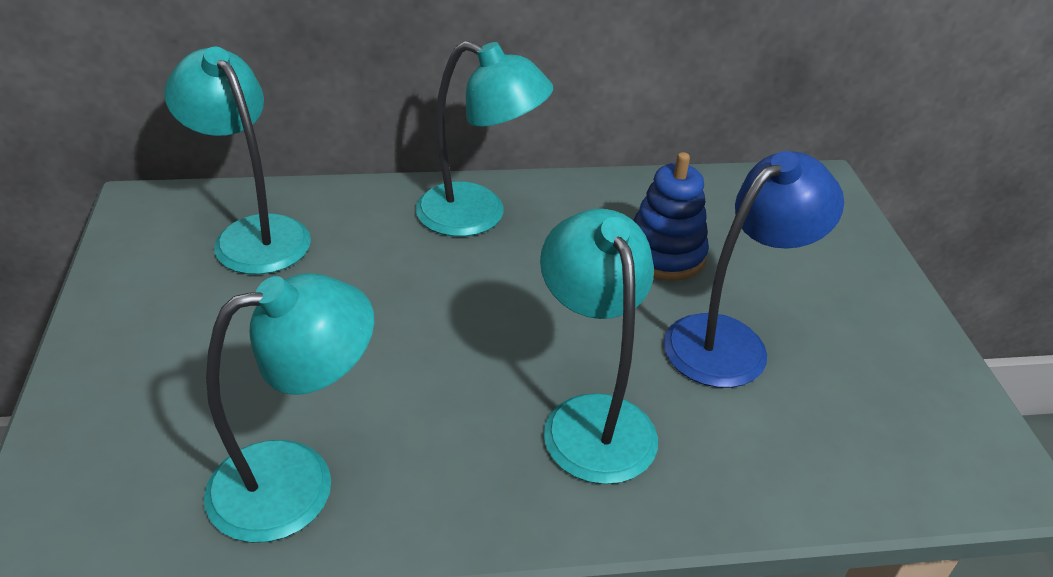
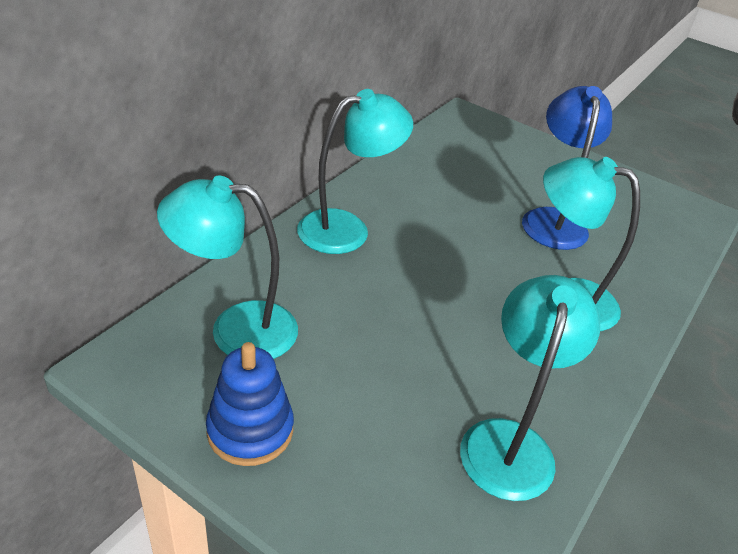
camera: 50 degrees left, 0 degrees up
(664, 255) = (464, 193): blue stacking toy -> blue stacking toy (250, 430)

